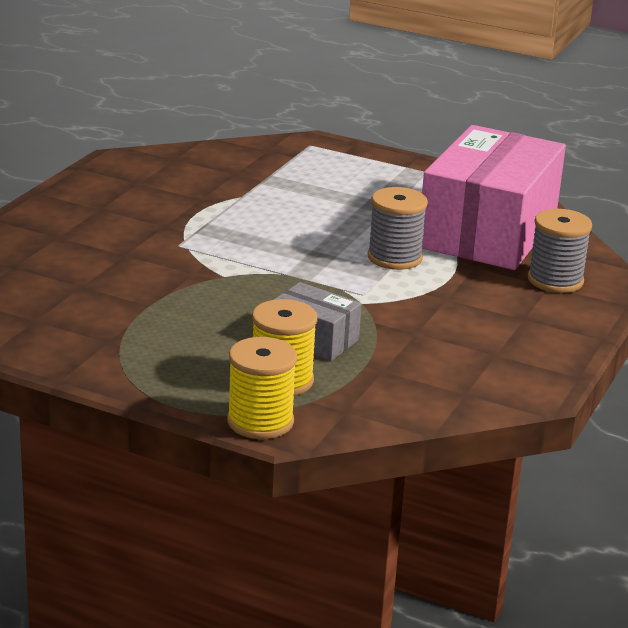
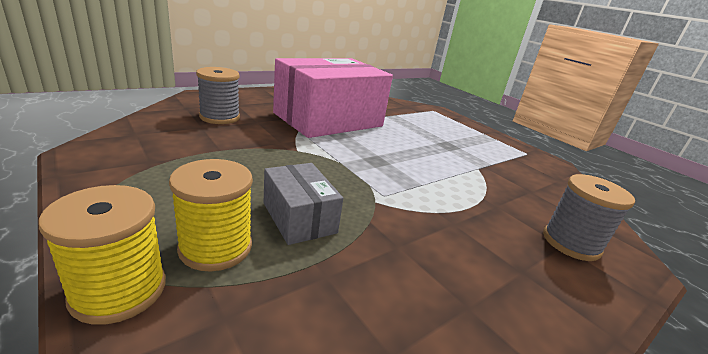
camera: 25 degrees right, 0 degrees up
(394, 258) = (434, 178): grey spool -> grey spool (219, 117)
(488, 232) = (522, 184): pink box -> pink box (329, 120)

